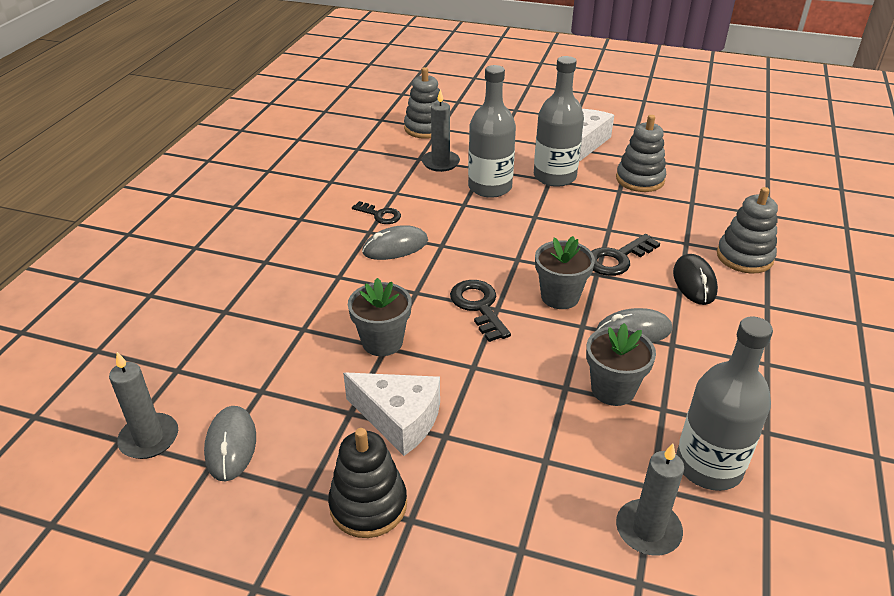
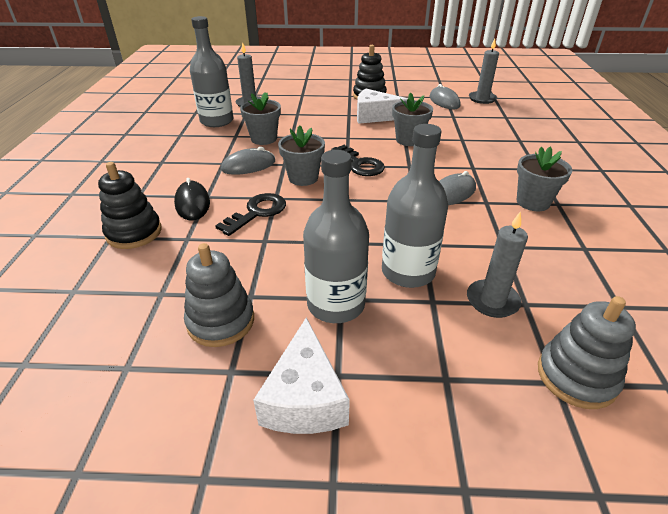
camera: 165 degrees right, 0 degrees up
(323, 224) = (533, 202): none -> grey flower pot
(380, 215) = (493, 218): black key -> none
(744, 257) = (134, 233): grey stacking toy -> black stacking toy

